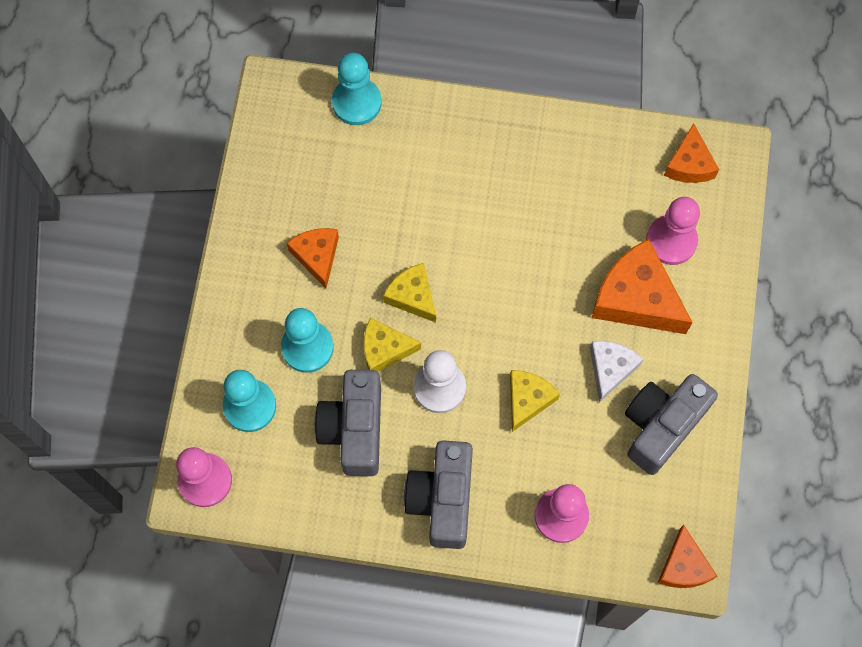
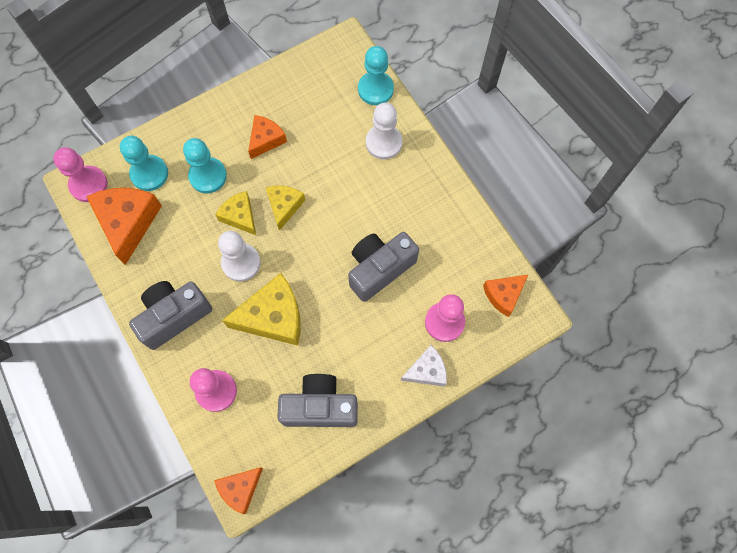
camera: 50 degrees right, 0 degrees up
(354, 429) = (179, 237): grey camera -> grey camera (379, 269)
(426, 143) = (383, 142): none -> white pawn
(527, 400) = (273, 317): yellow cheese -> yellow cheese, size x1.68
(610, 369) = (331, 349): white cheese -> white cheese (426, 370)
(636, 298) = (389, 330): orange cheese -> orange cheese (128, 222)

